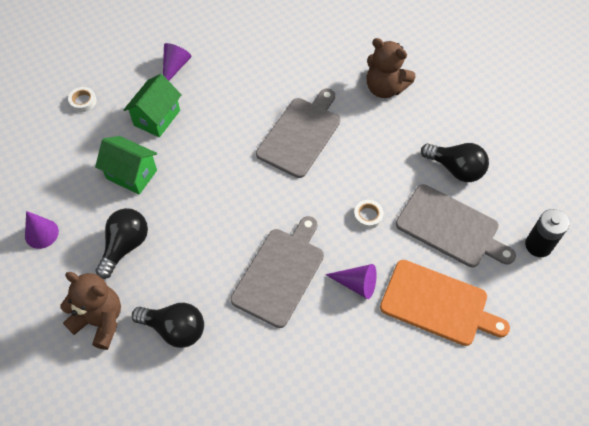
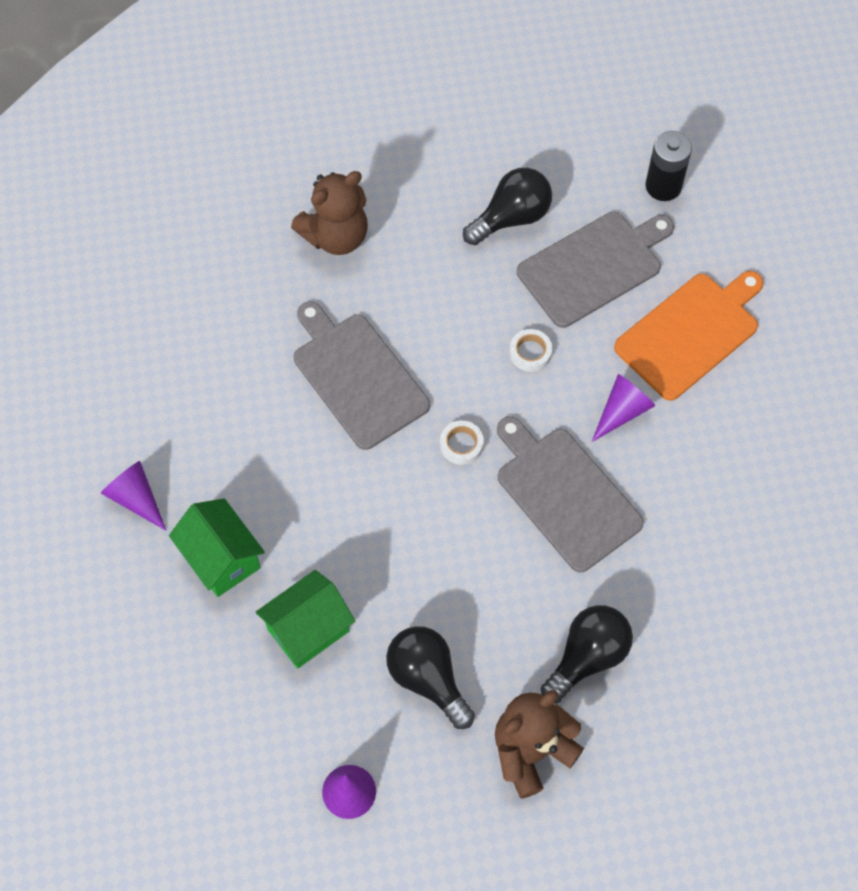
camera: 65 degrees left, 5 degrees up
(83, 101) = (128, 657): white tape -> white tape (461, 444)

